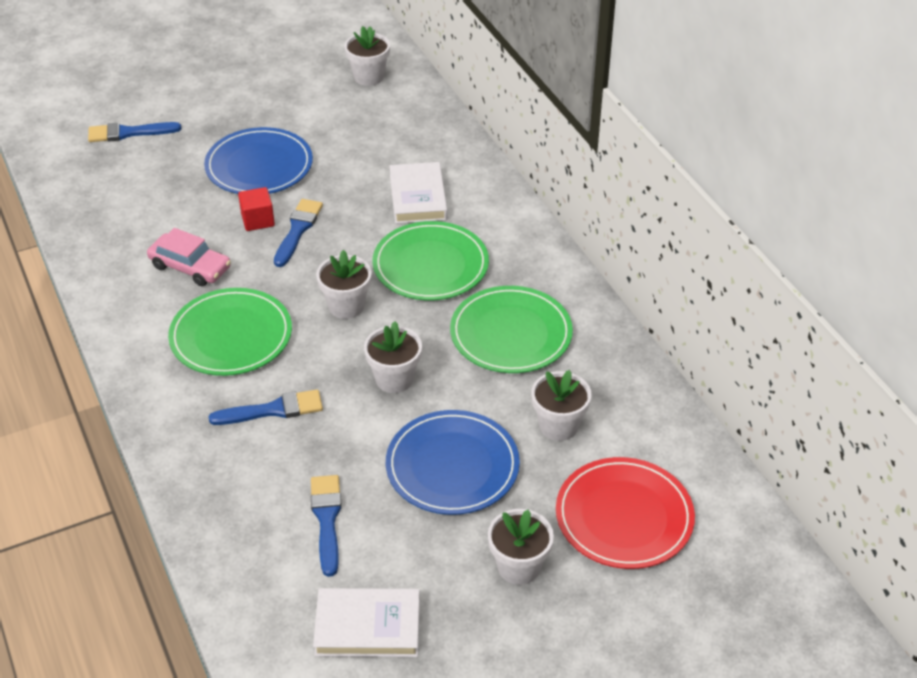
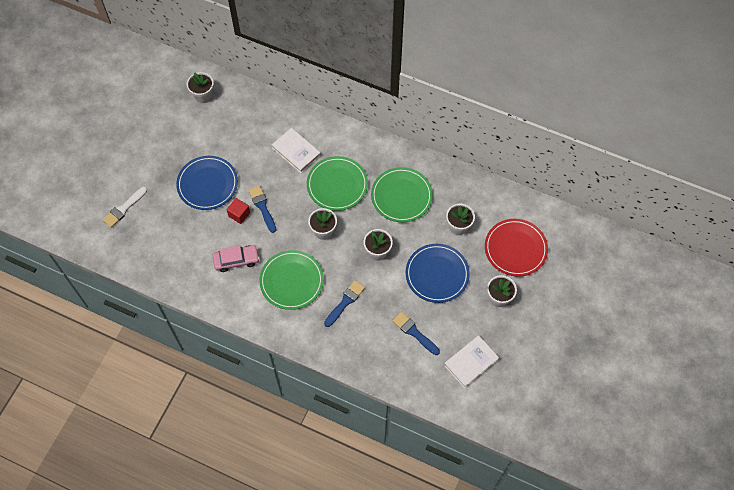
camera: 40 degrees left, 20 degrees up
(129, 133) = (124, 208): blue brush -> white brush

